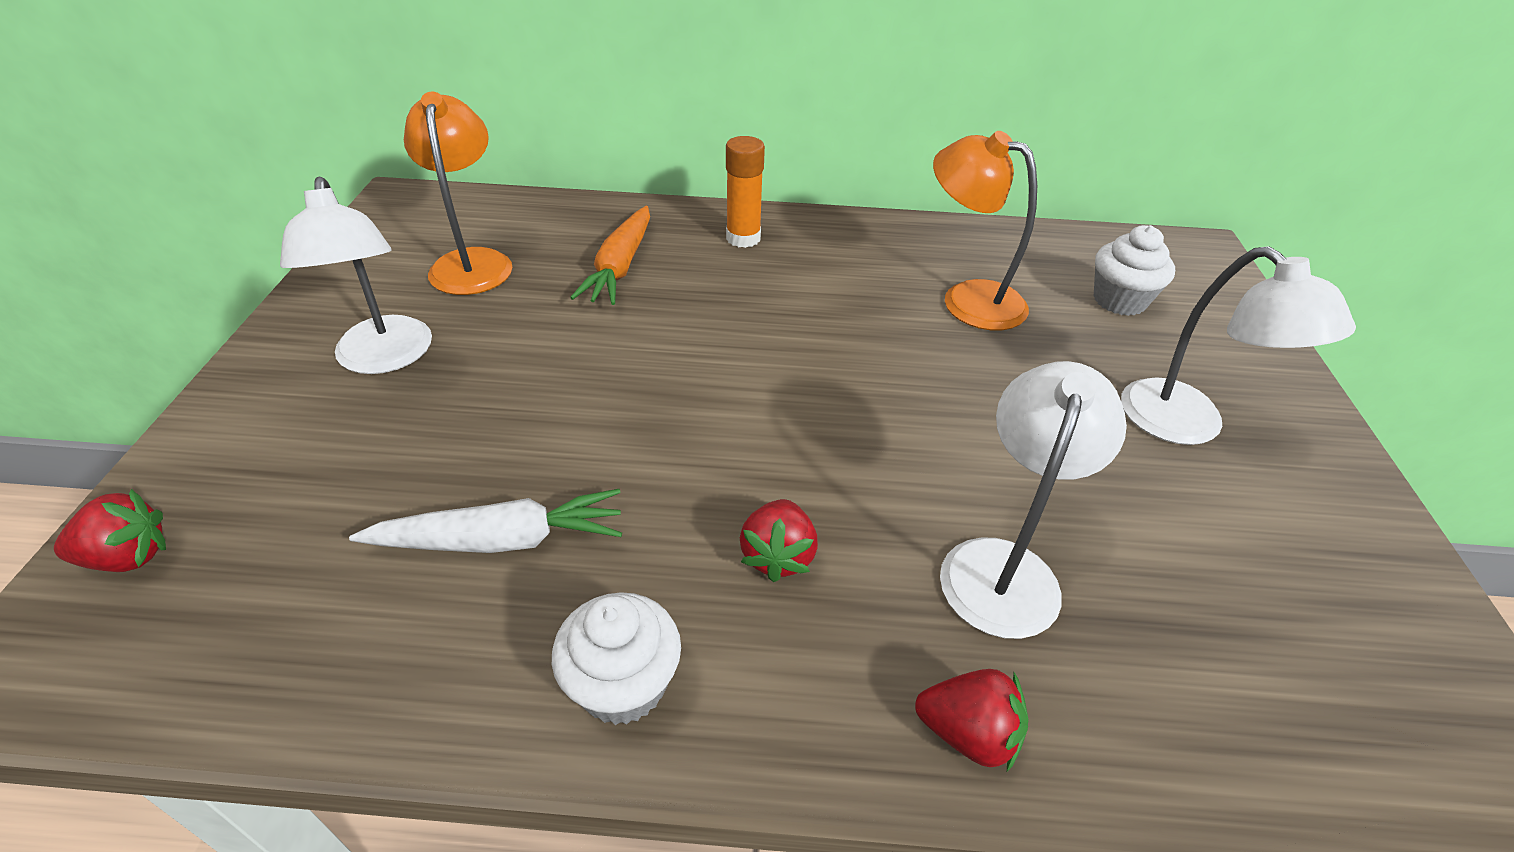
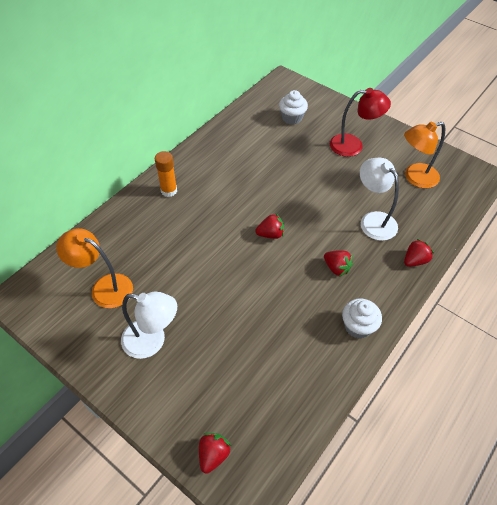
camera: 55 degrees left, 10 degrees up
(501, 540) = (282, 336): white carrot -> none
(620, 267) = (154, 238): orange carrot -> none
(770, 401) = (270, 234): none -> red strawberry
(968, 299) = (260, 152): orange lamp -> orange lamp (415, 178)
(1188, 425) = (353, 145): white lamp -> red lamp

